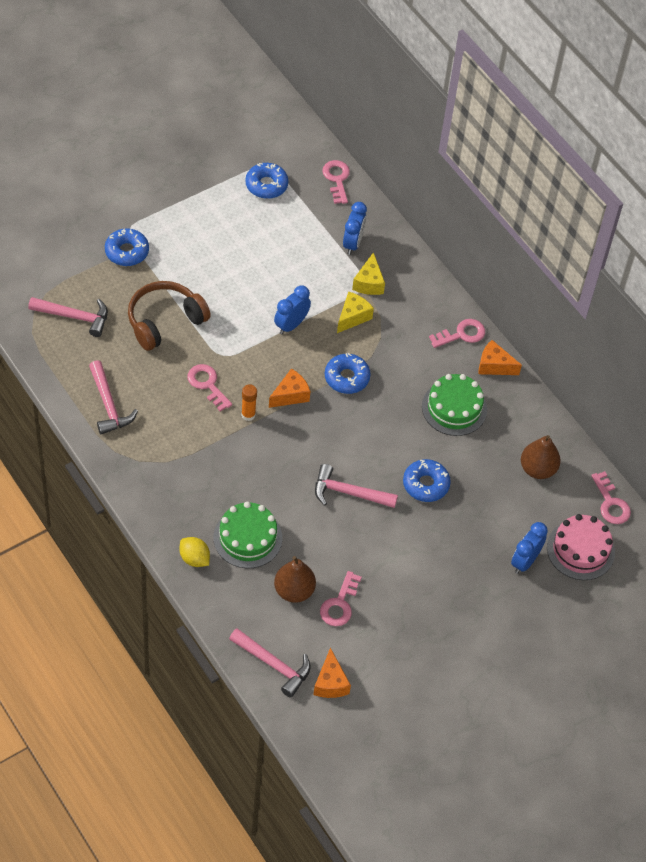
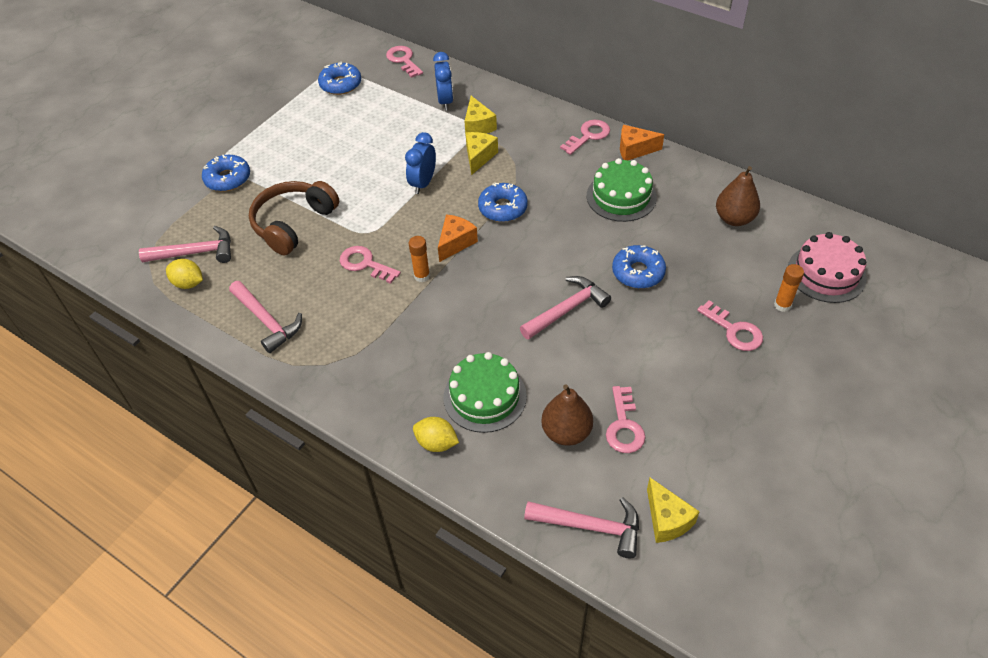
camera: 15 degrees left, 5 degrees down
(59, 344) = (188, 283): none -> yellow lemon
(330, 683) = (667, 519): orange cheese -> yellow cheese
(349, 493) = (566, 310): pink hammer -> pink hammer turned 150 degrees clockwise
(525, 561) = (782, 305): blue clock -> orange glue stick
(611, 503) = (822, 222): pink key -> pink key (734, 330)

